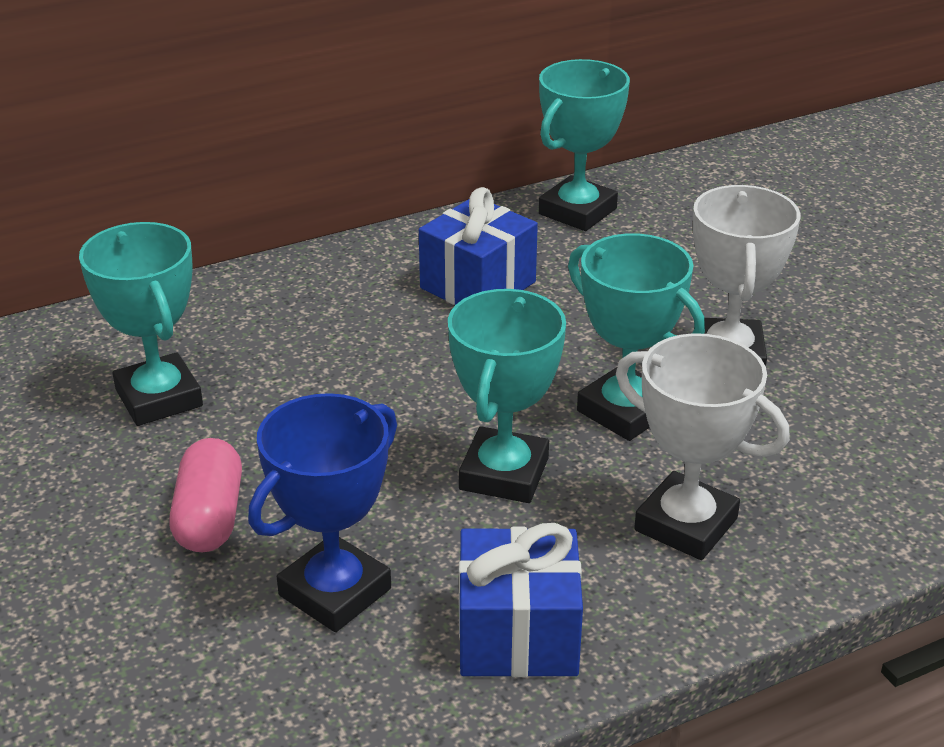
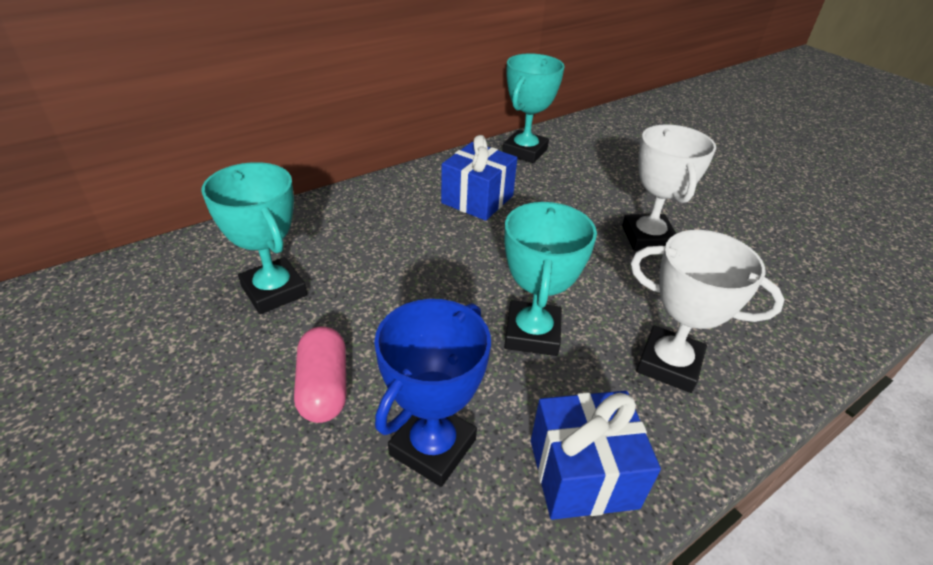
camera: 10 degrees left, 5 degrees up
(625, 411) = (598, 280): turquoise trophy -> none

